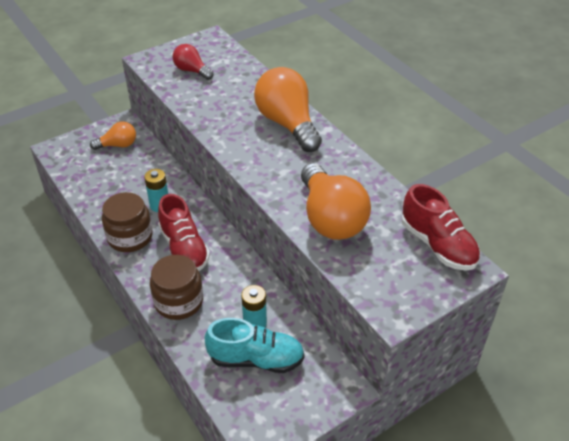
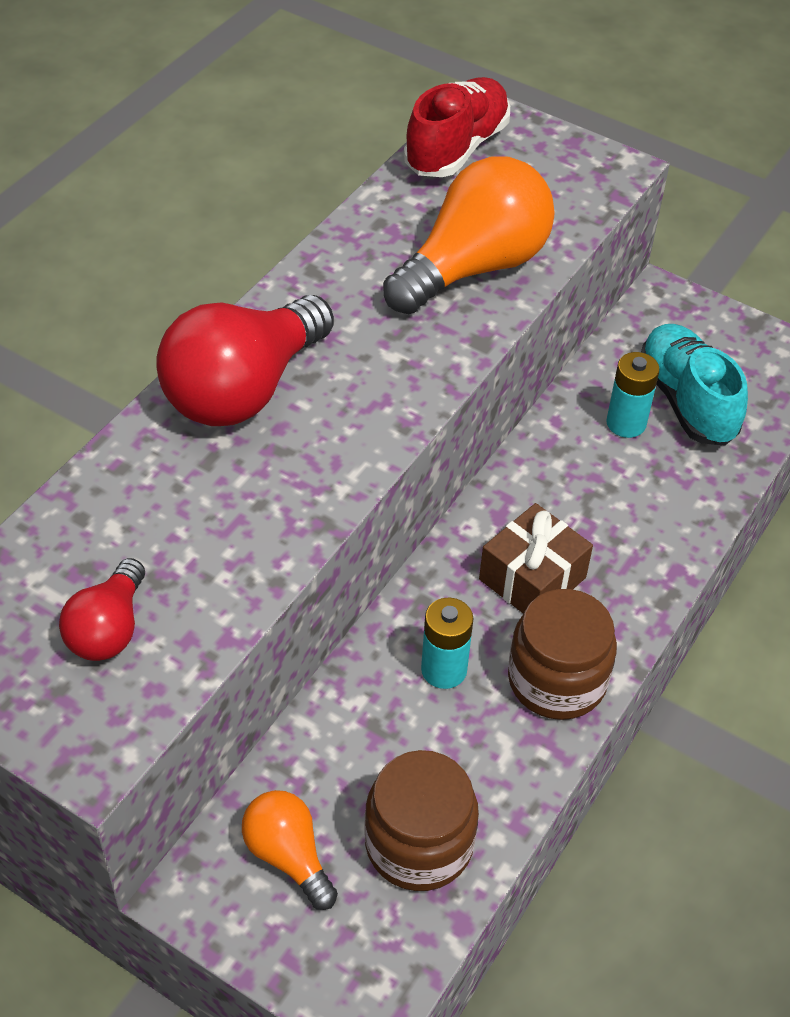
camera: 115 degrees left, 5 degrees up
(179, 301) = (651, 536): brown jar -> brown jar (419, 844)
(184, 248) = (532, 578): red shoe -> brown gift
(287, 124) = (243, 390): orange light bulb -> red light bulb

